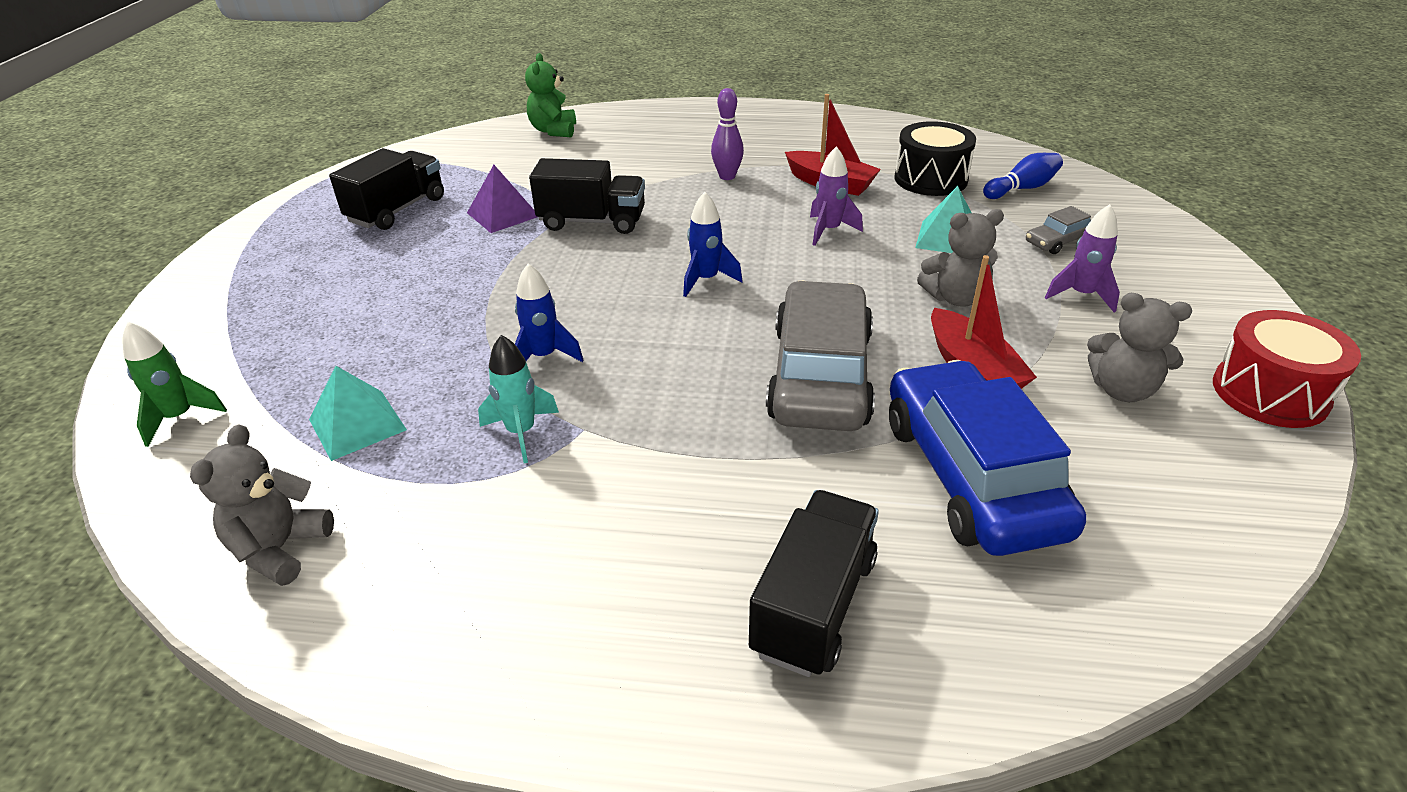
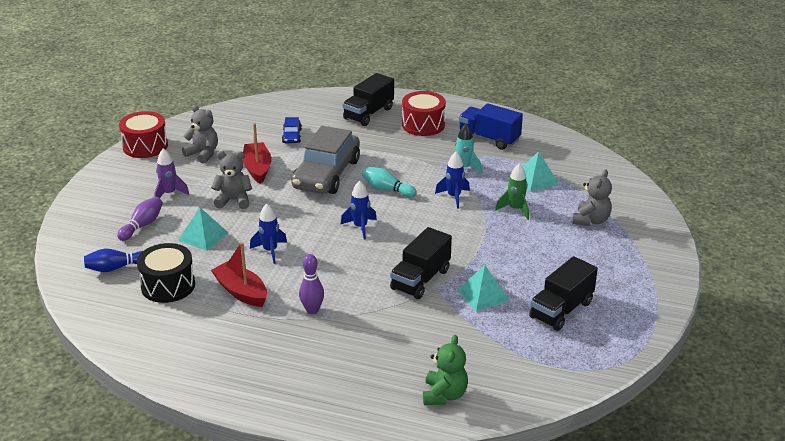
camera: 170 degrees left, 5 degrees down
(180, 417) = (619, 191): green rocket -> green rocket (515, 209)
(280, 549) = (548, 144): grey teddy bear -> grey teddy bear (591, 220)
(445, 546) = (489, 138): none -> blue truck
(503, 214) = (483, 295): purple pyramid -> turquoise pyramid
(592, 221) = (420, 279): black truck -> black truck turned 75 degrees counterclockwise
(636, 578) = (423, 125): none -> red drum
(681, 356) = (387, 189): none -> turquoise bowling pin
(829, 231) = (270, 251): purple rocket -> blue rocket
(971, 475) = (292, 136): blue car -> blue car, size x0.43
(1058, 241) = (142, 225): grey car -> purple bowling pin

